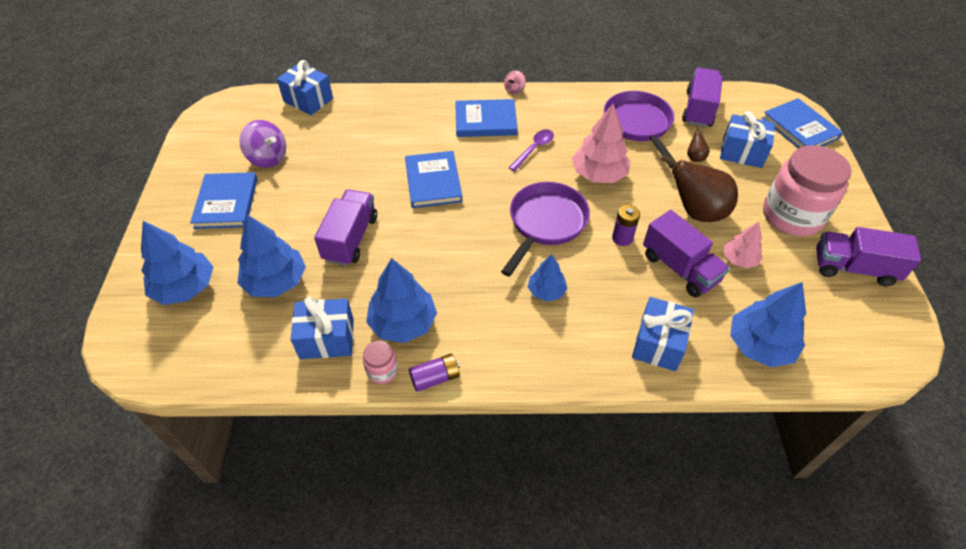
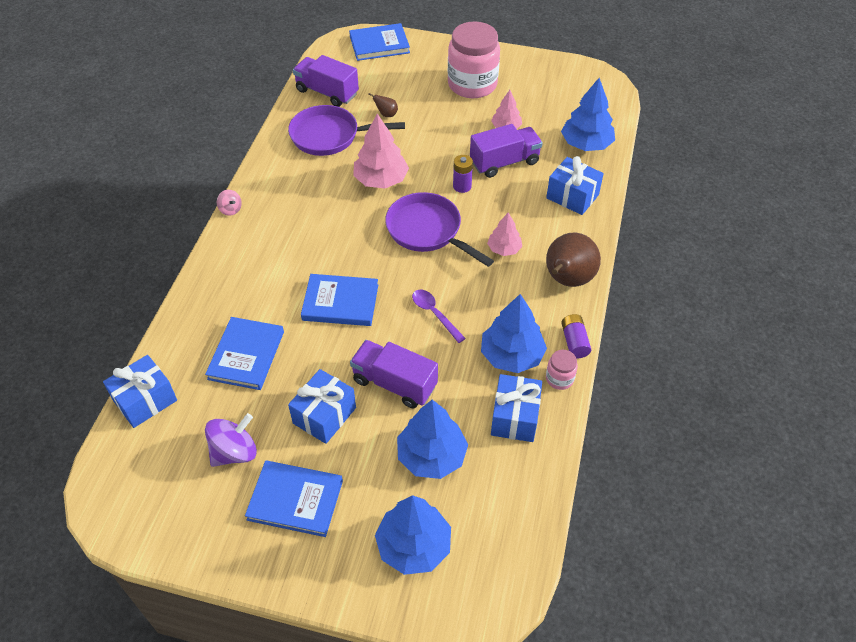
camera: 75 degrees left, 0 degrees up
(485, 121) = (268, 243): blue book -> blue book (246, 355)
(534, 149) = (328, 216): purple spoon -> purple spoon (434, 314)
(546, 291) = (504, 249): blue tree -> pink tree
(696, 212) = (449, 134): brown pear -> brown pear (567, 280)
(742, 152) = (392, 85): blue gift -> blue gift (324, 415)
(853, 268) = (532, 74): purple truck -> none

